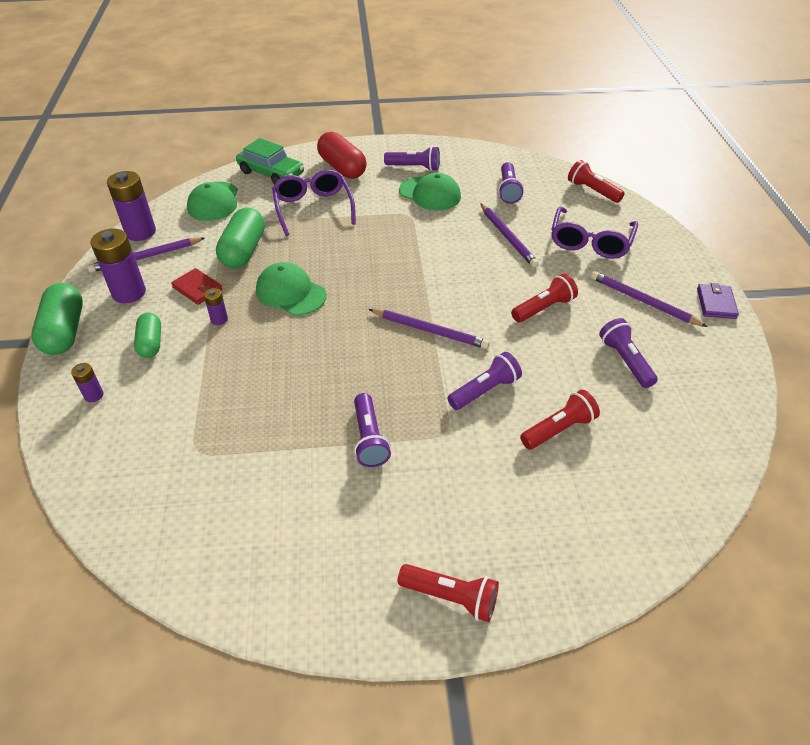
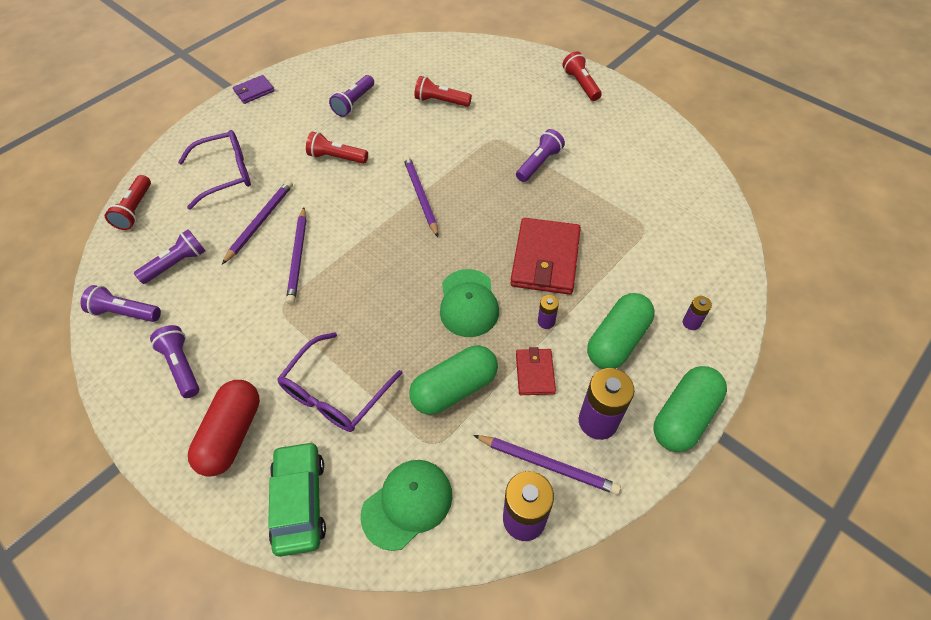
camera: 130 degrees left, 10 degrees up
(151, 343) = (617, 340): green capsule -> green capsule, size x1.61
(265, 358) = (545, 259): none -> red wallet
(430, 194) = (229, 317): green cap -> none
(485, 390) = (445, 142): purple flashlight -> purple flashlight (125, 312)
(643, 301) = (283, 119): purple pencil -> purple pencil (298, 257)

